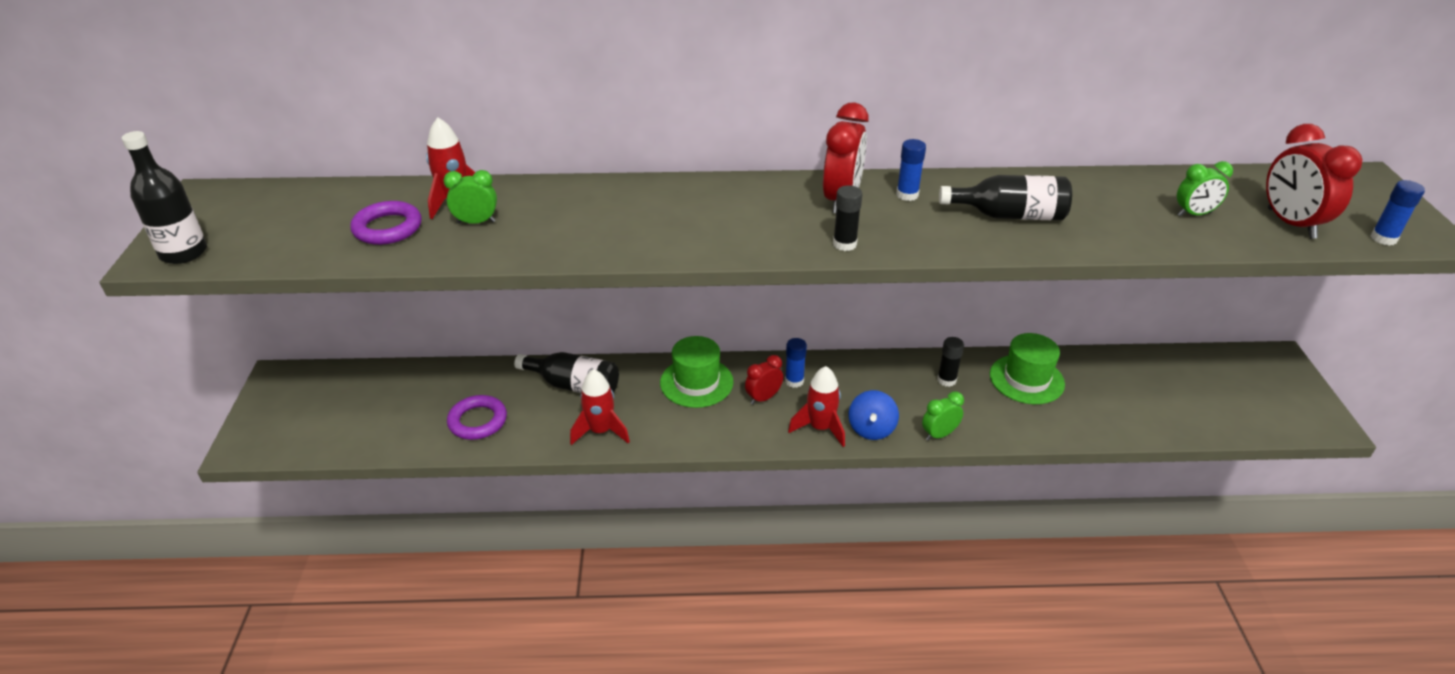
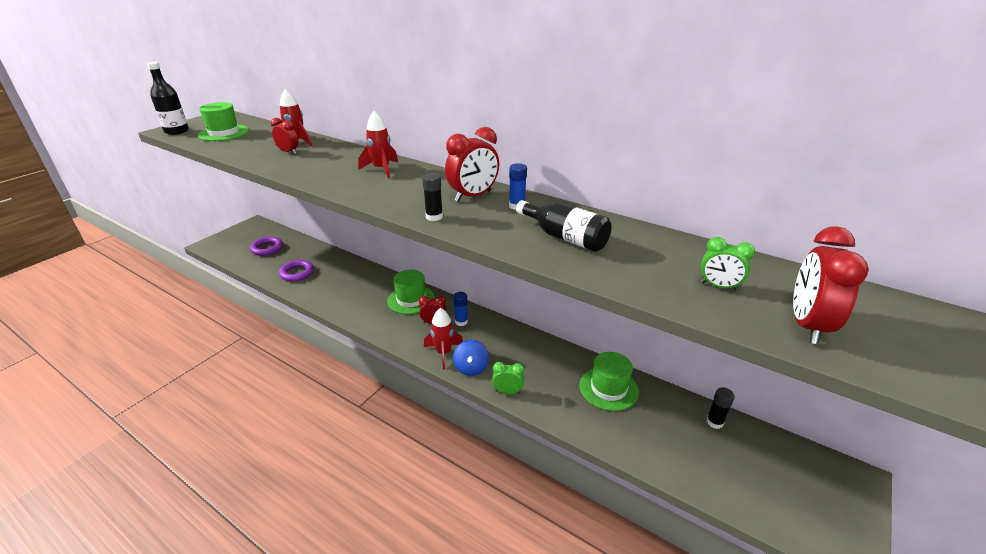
camera: 35 degrees right, 5 degrees down
(288, 226) = (224, 133): none -> green hat
(387, 228) = (254, 144): purple ring -> purple ring (267, 248)
(476, 222) = (288, 152): green clock -> red clock
(574, 385) = (355, 276): black bottle -> none
(600, 431) = (338, 301): red rocket -> red rocket (381, 169)
(871, 429) = (471, 368): blue spinning top -> blue spinning top turned 45 degrees counterclockwise
(946, 380) = (552, 363): black glue stick -> black glue stick (714, 422)
(1383, 238) = (902, 374): blue glue stick -> none

